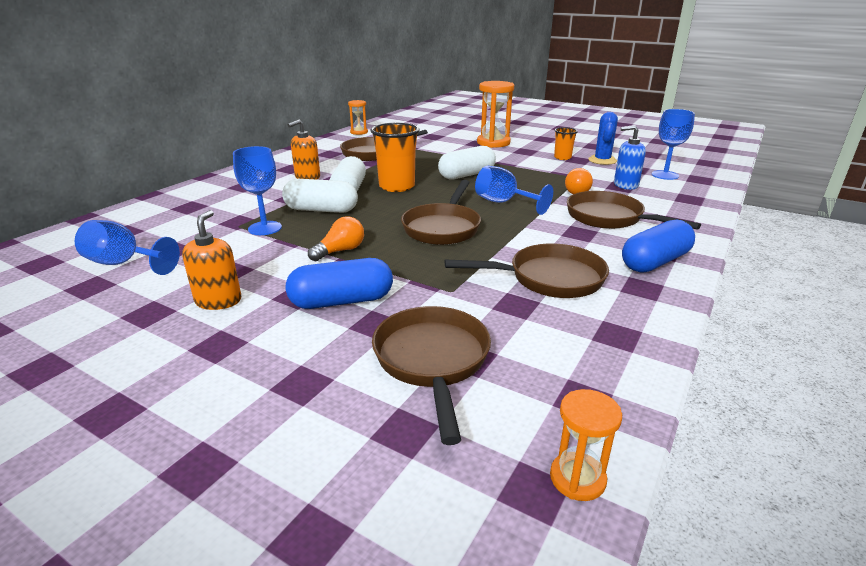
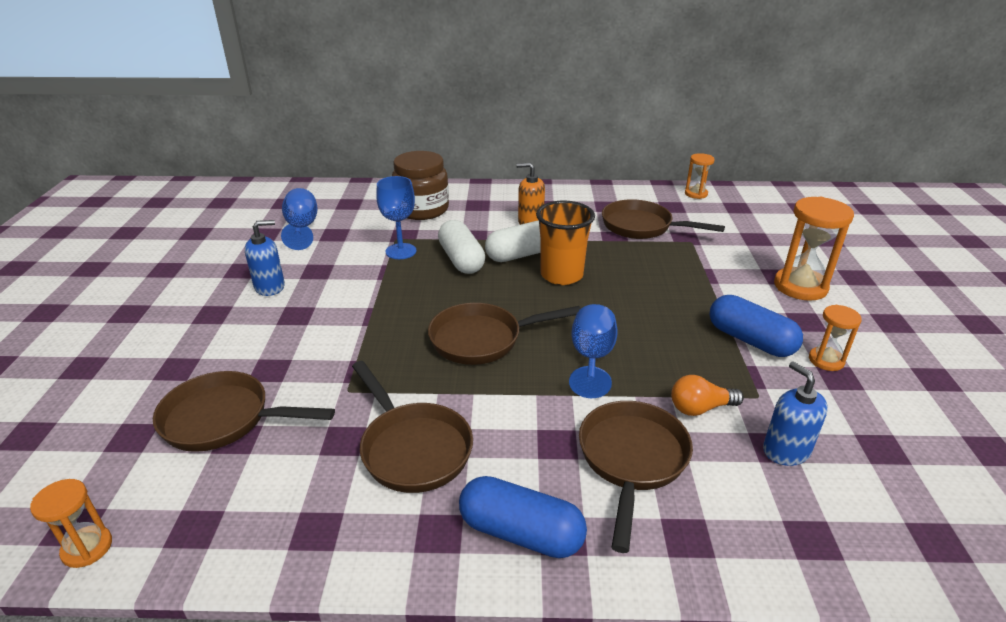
camera: 60 degrees right, 5 degrees up
(207, 205) = (422, 209): none -> brown jar
(218, 301) = (270, 287): orange soap dispenser -> blue soap dispenser
(340, 251) = (385, 303): orange light bulb -> none
(342, 301) = (297, 339): blue capsule -> blue capsule (750, 340)
(432, 361) = (224, 419): brown pan -> brown pan turned 135 degrees counterclockwise
(467, 175) = (651, 305): white capsule -> none
(562, 158) = (826, 360): orange cup -> orange hourglass
(602, 160) = (871, 402): blue cactus -> none
(665, 175) = (897, 489): blue goblet -> none

